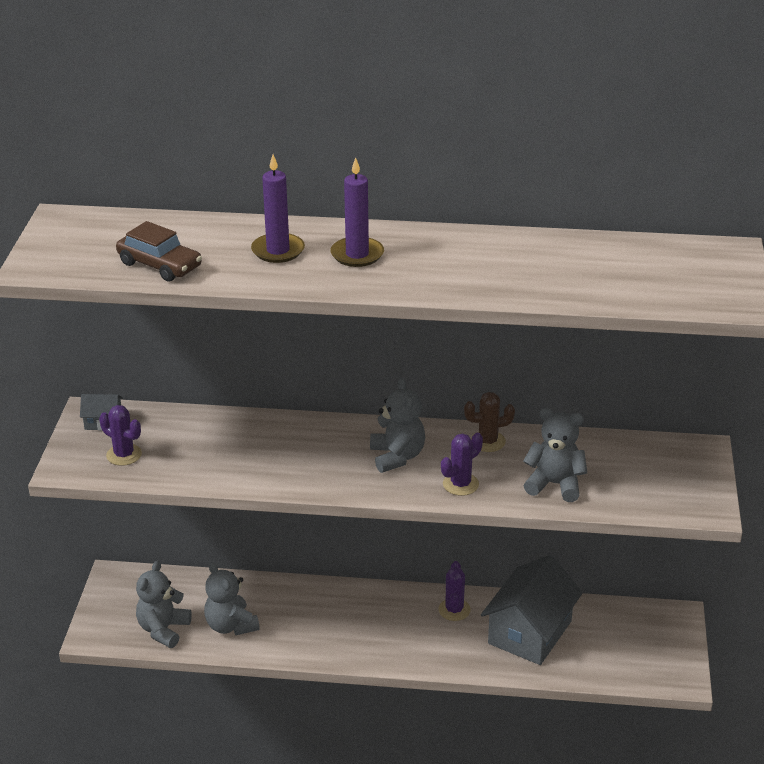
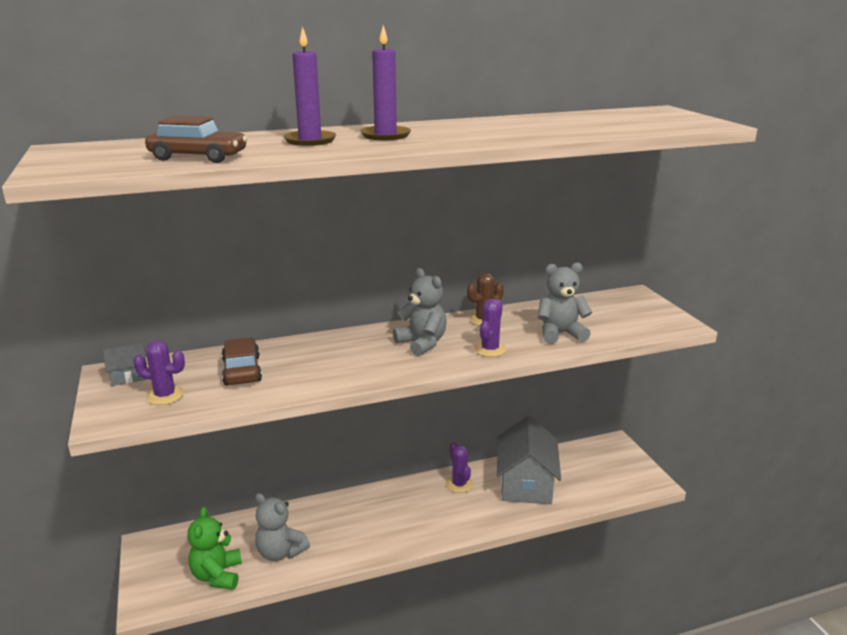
camera: 25 degrees left, 10 degrees down
(163, 629) = (217, 575): grey teddy bear -> green teddy bear
(204, 443) = (242, 370): none -> brown car

